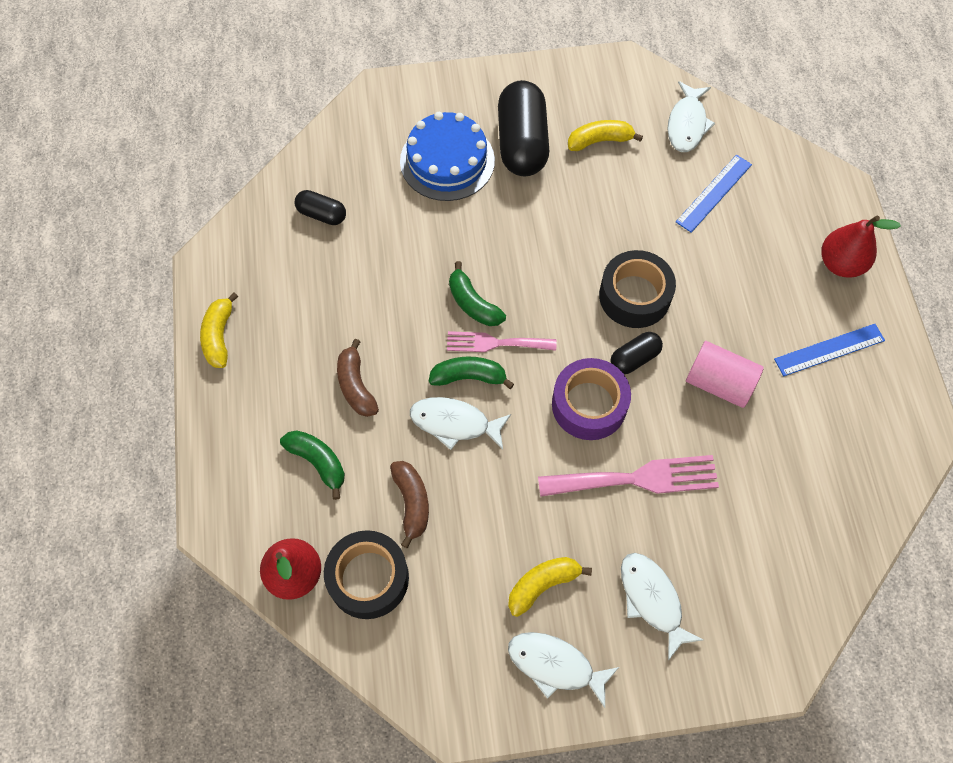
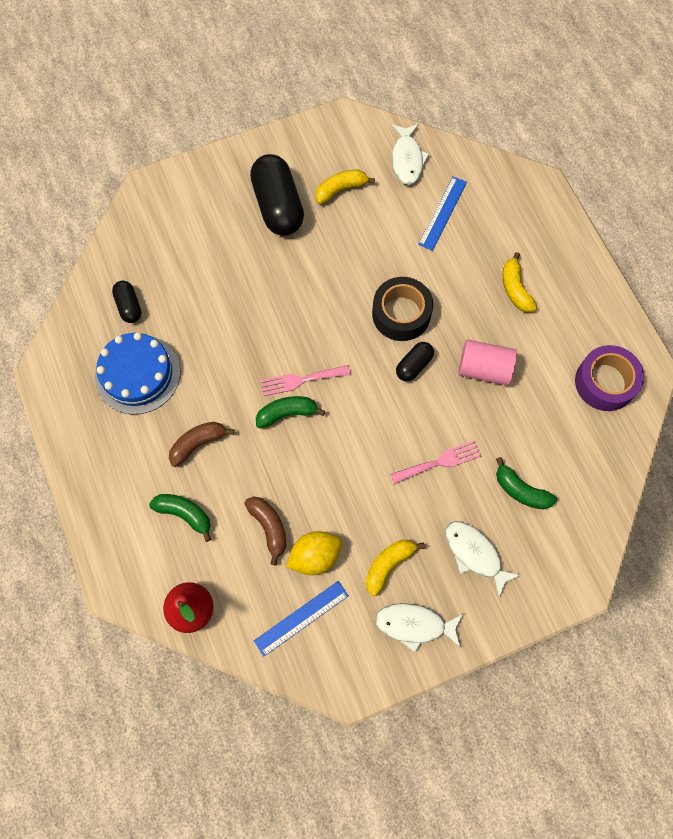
camera: 15 degrees left, 5 degrees up
(219, 336) = (73, 431): yellow banana -> yellow banana (515, 289)
(322, 214) = (129, 306): black capsule -> black capsule turned 60 degrees clockwise
(356, 386) = (198, 444): brown banana -> brown banana turned 90 degrees clockwise
(368, 578) = (251, 596): black tape -> none
(447, 161) = (220, 236): blue cake -> blue cake (137, 374)
(454, 423) = (285, 454): white fish -> none
(457, 551) = (315, 556): none -> yellow lemon
(473, 304) = (274, 352): green banana -> green banana (521, 490)
(589, 405) = (388, 412): purple tape -> purple tape (605, 382)
(637, 478) = (440, 462): pink fork -> pink fork, size x0.65
(829, 349) = (562, 321): blue ruler -> blue ruler (301, 618)
(840, 264) = (554, 248): red pear -> none

